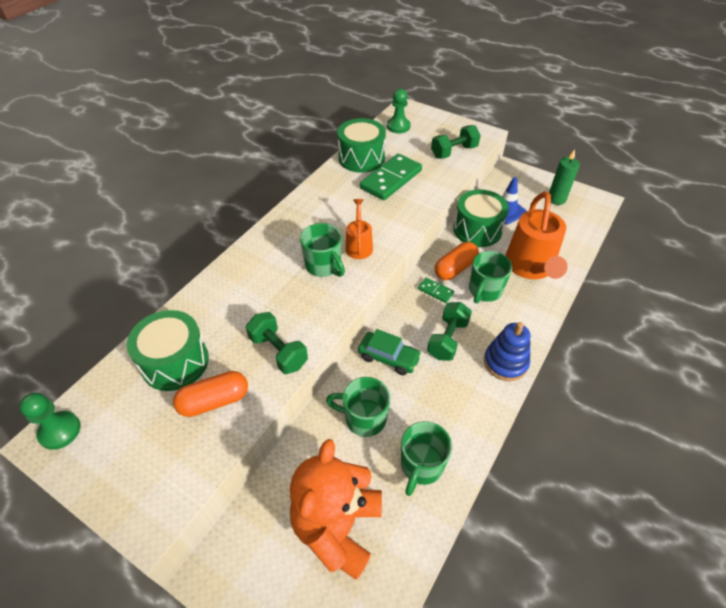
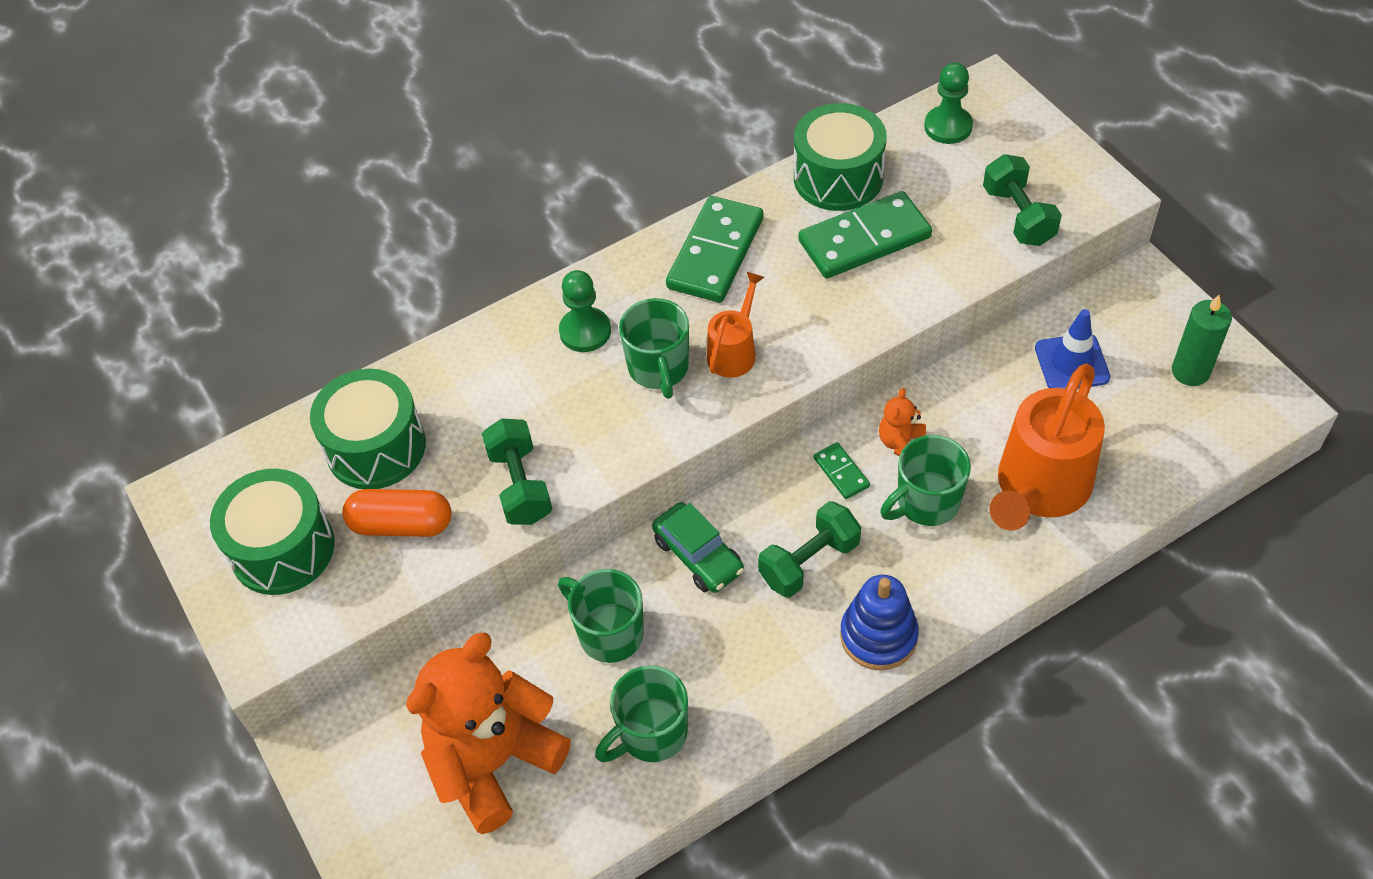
camera: 30 degrees right, 5 degrees up
(60, 431) = (200, 489): green pawn -> green pawn (585, 331)
(321, 205) = (715, 253): none -> green domino
(454, 152) = (1018, 216): green dumbbell -> green dumbbell turned 75 degrees clockwise
(455, 268) = (901, 443): orange capsule -> orange teddy bear
(477, 230) = (990, 383): green drum -> green drum (282, 549)

